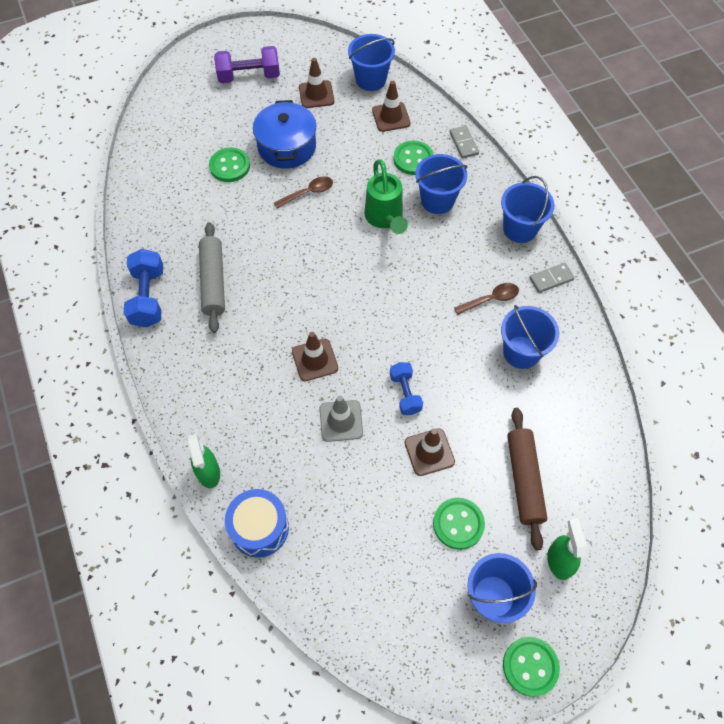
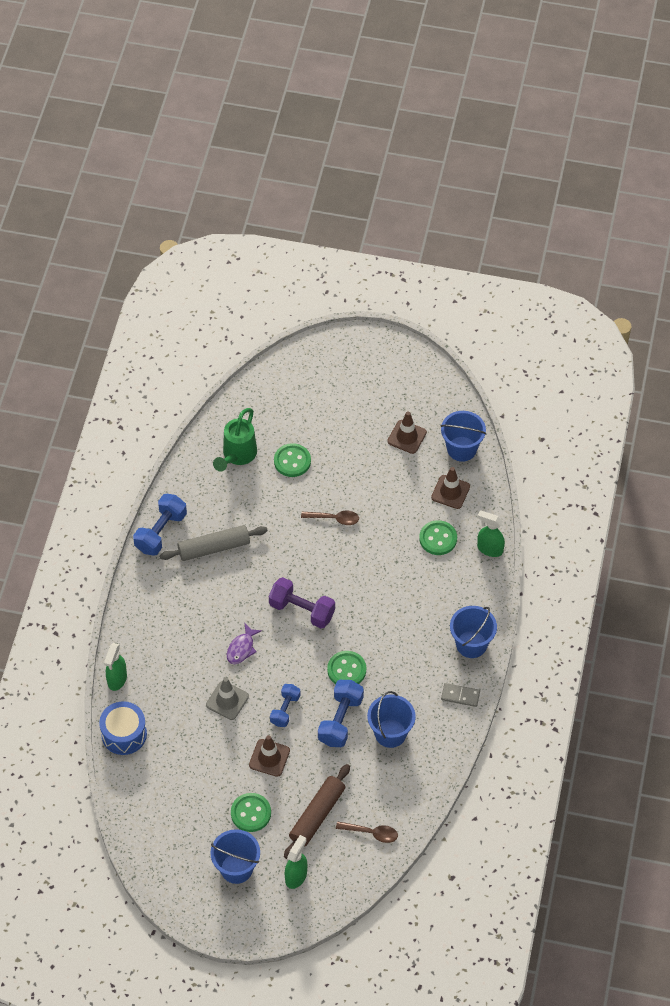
camera: 35 degrees right, 5 degrees down
(213, 281) = (214, 548): grey rolling pin -> grey rolling pin turned 45 degrees clockwise
(249, 76) = (365, 389): purple dumbbell -> purple dumbbell (302, 610)
(287, 147) = (348, 470): blue pot -> none
(315, 360) = (242, 648): brown traffic cone -> purple fish
(385, 219) = (375, 574): green watering can -> green watering can (237, 456)
(437, 200) = (428, 584): blue bucket -> none
(463, 143) = (489, 549): grey domino -> green spray bottle
(465, 370) = (340, 720): none -> blue dumbbell
(491, 299) = (402, 683): brown spoon -> brown spoon (371, 833)
(530, 666) = (226, 919): green button -> green button (346, 670)

